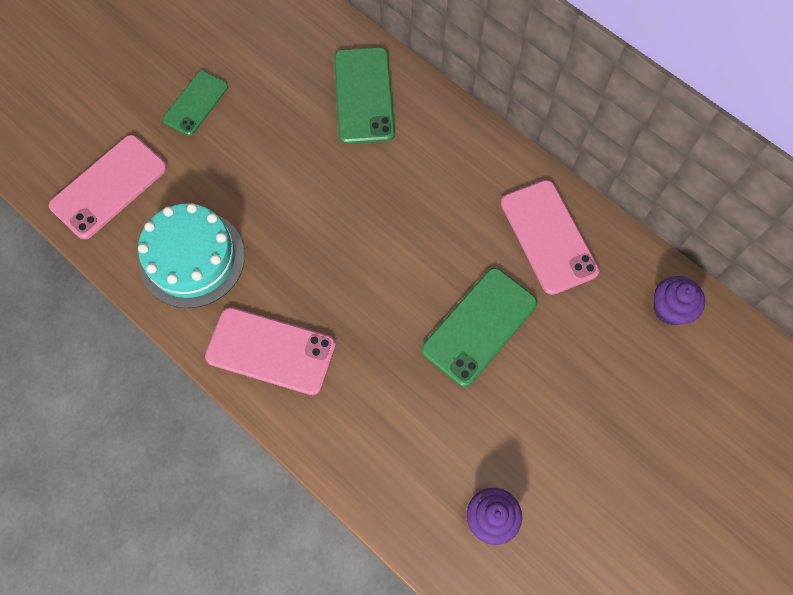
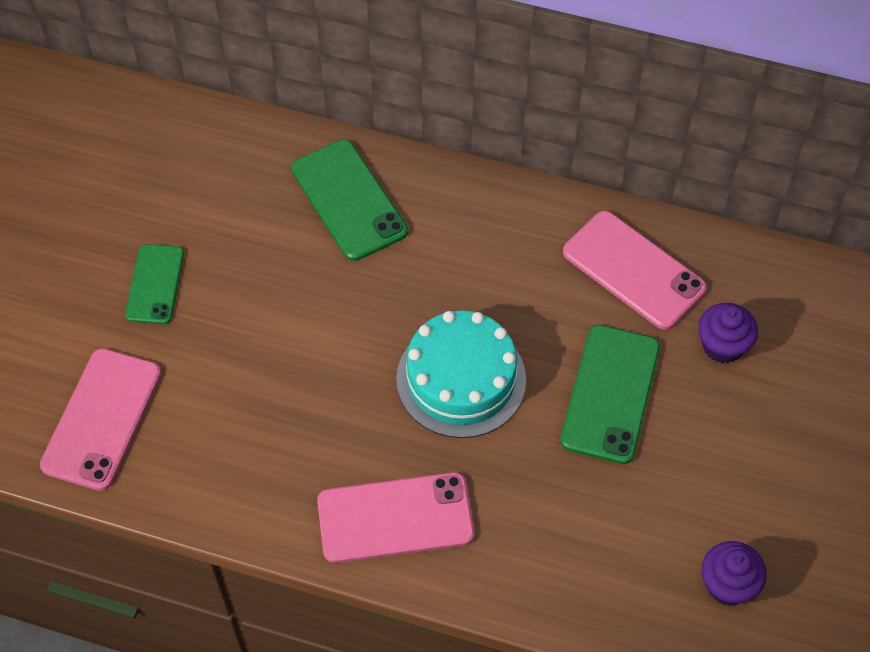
camera: 25 degrees left, 10 degrees down
(192, 258) = (248, 457): turquoise cake -> turquoise cake (461, 379)
(670, 309) = (797, 292): purple cupcake -> purple cupcake (722, 345)

